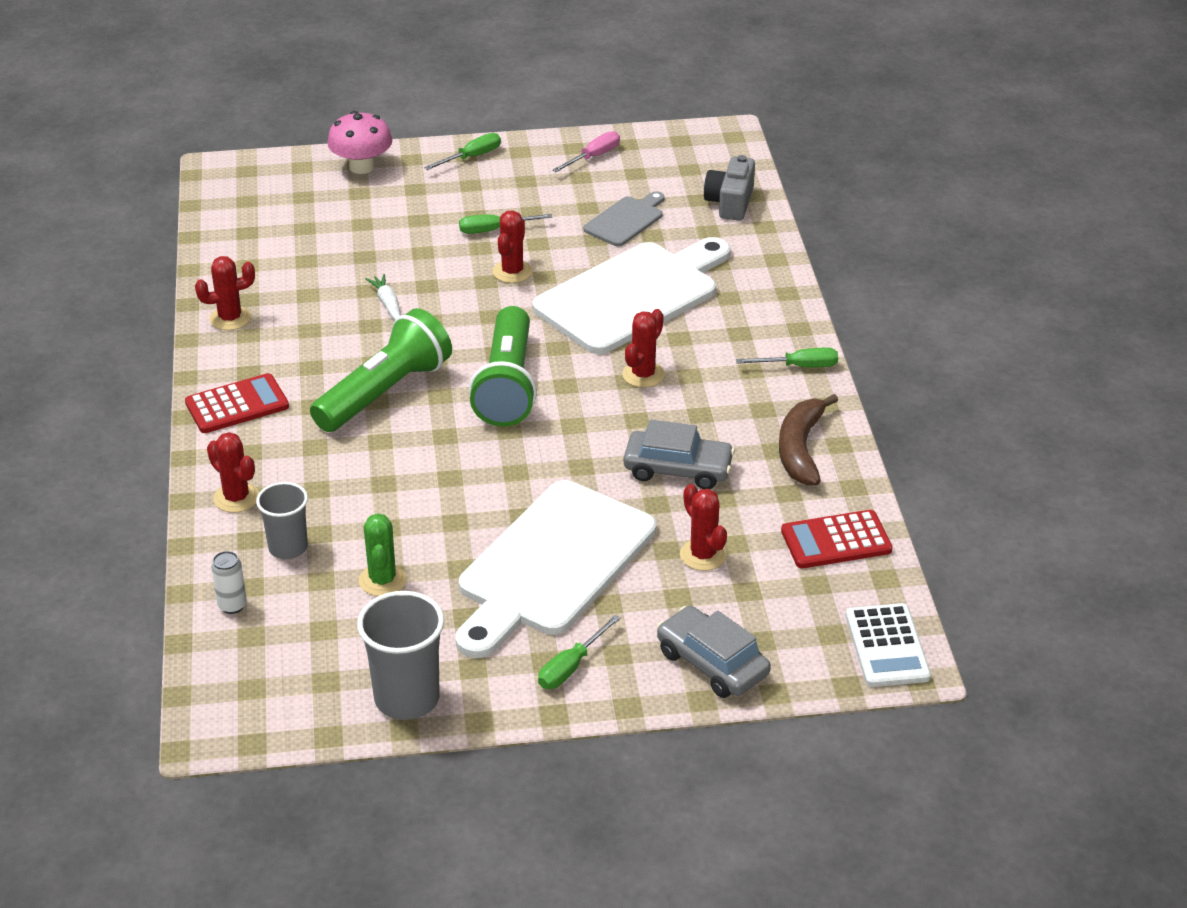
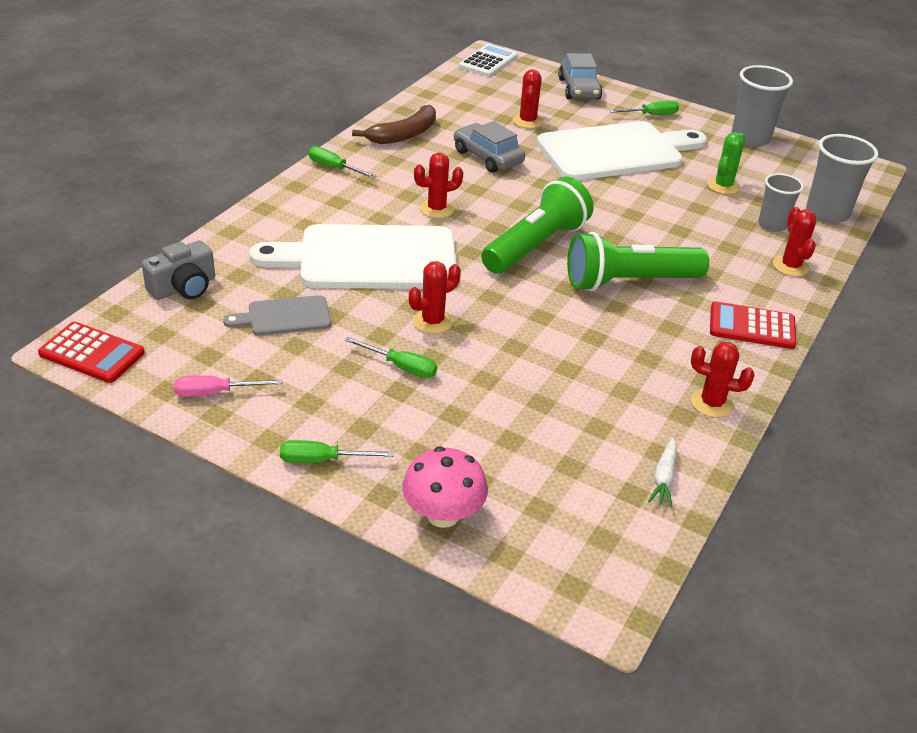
camera: 145 degrees left, 0 degrees up
(232, 605) = (827, 213): white can -> grey cup
(387, 304) = (563, 347): white carrot -> white carrot (664, 478)
(836, 540) = (450, 97): red calculator -> red calculator (92, 353)

